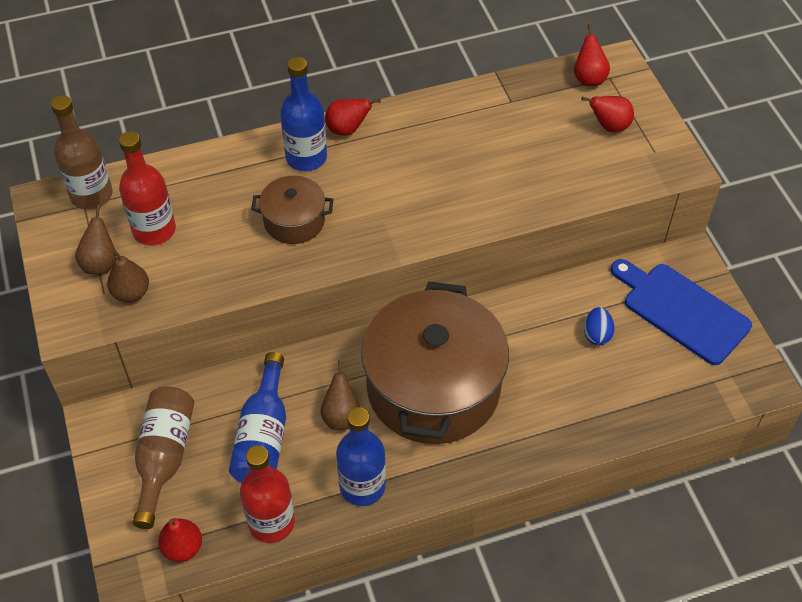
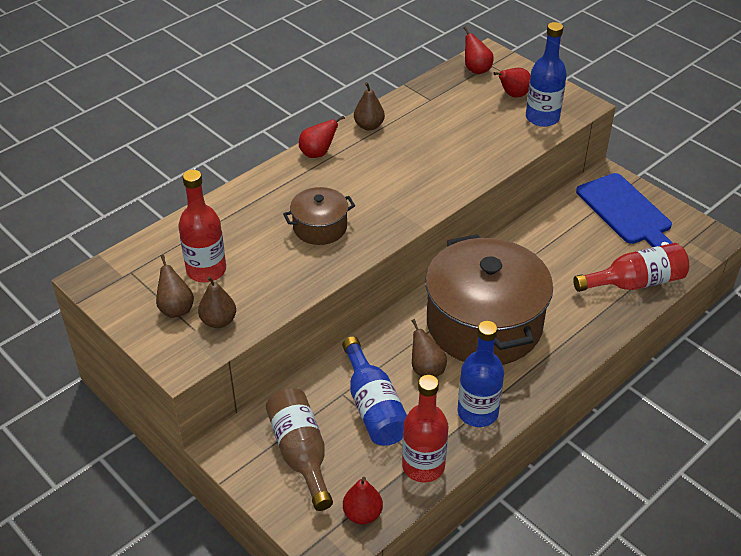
camera: 25 degrees left, 10 degrees down
(91, 195) = (132, 262): brown bottle -> none
(306, 158) = (298, 182): blue bottle -> blue bottle (542, 118)
(422, 113) = (369, 126): none -> brown pear
(597, 334) = (578, 247): blue egg -> none
(632, 403) = (635, 282): none -> red bottle
(681, 310) = (626, 212): blue cutting board -> blue cutting board turned 135 degrees counterclockwise

